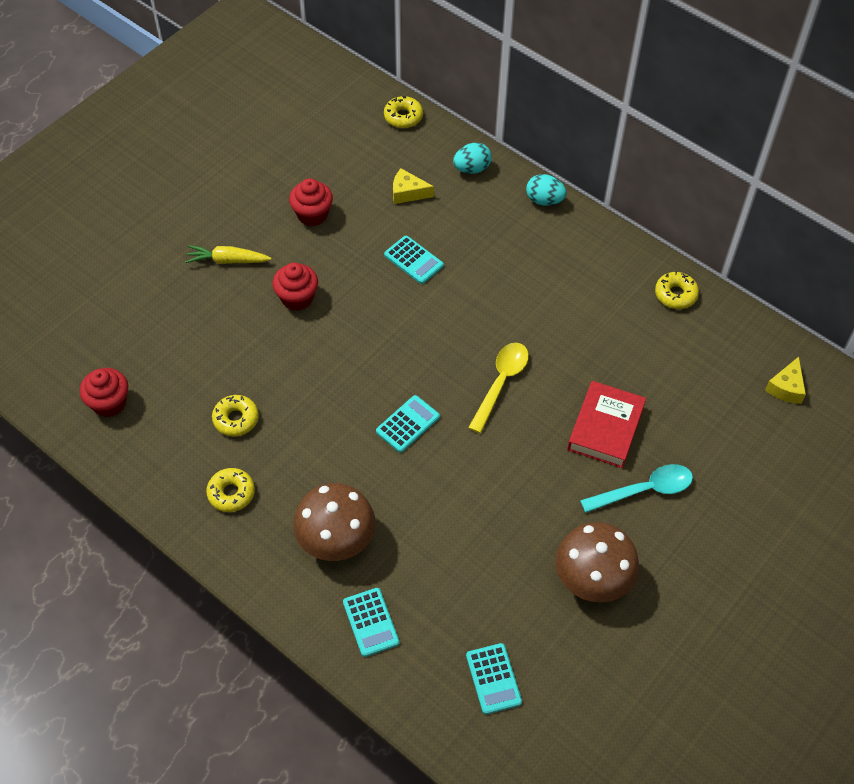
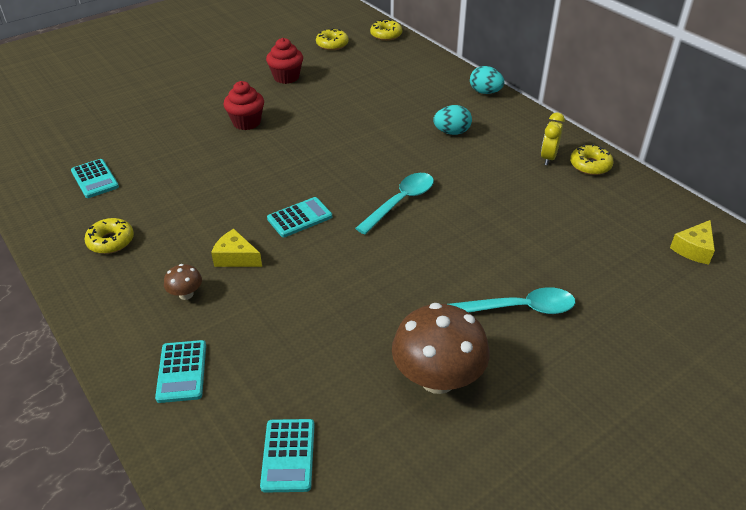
camera: 15 degrees right, 15 degrees down
(109, 403) = (51, 164): red cupcake -> none
(228, 260) = (203, 94): yellow carrot -> none
(236, 419) = (148, 190): yellow donut -> yellow donut (332, 44)
(336, 540) = (186, 294): brown mushroom -> brown mushroom, size x0.45
(408, 193) = (370, 74): yellow cheese -> yellow cheese (236, 257)
(413, 260) = (356, 113): turquoise calculator -> turquoise calculator (95, 179)
(472, 168) = (429, 68): turquoise egg -> turquoise egg (452, 132)
(501, 383) = (400, 202): yellow spoon -> turquoise spoon
(605, 428) = (493, 251): red book -> none
(632, 291) = (548, 158): none -> yellow clock

